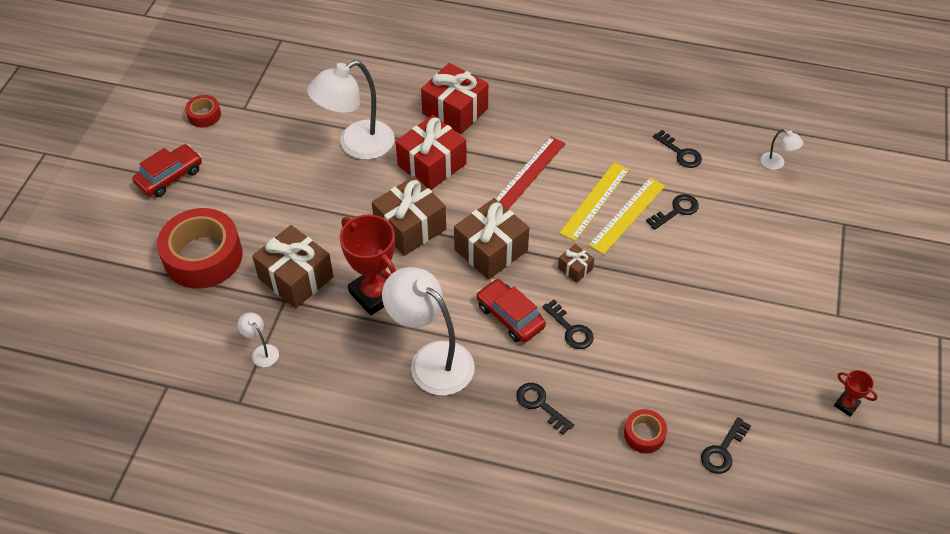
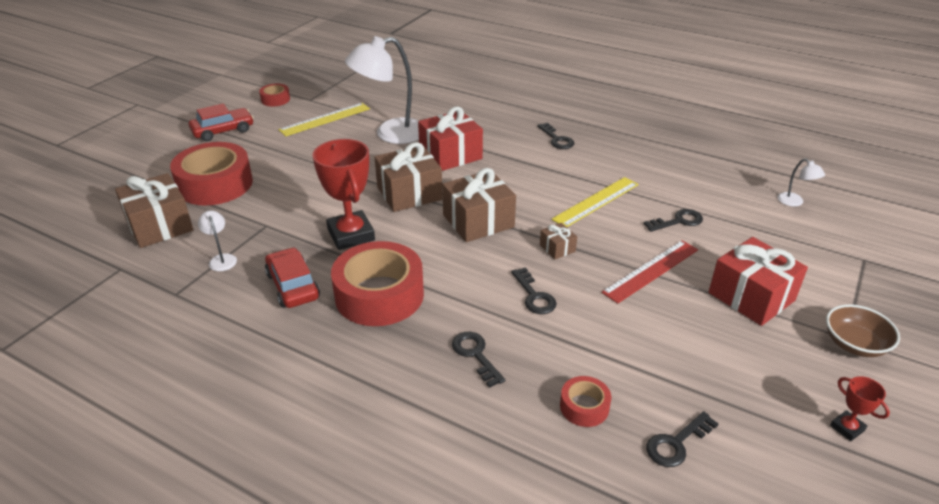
camera: 15 degrees right, 15 degrees down
(296, 278) = (286, 211): brown gift -> brown gift (159, 225)
(431, 360) = (379, 295): white lamp -> red tape
(455, 111) = (488, 124): red gift -> red gift (751, 297)
(510, 316) = (475, 274): red car -> red car (293, 286)
(529, 173) = (538, 173): red ruler -> red ruler (651, 270)
(627, 215) = (625, 217): yellow ruler -> yellow ruler (325, 119)
(680, 153) = (694, 180): black key -> black key (557, 139)
(844, 321) = (854, 344): none -> brown bowl

